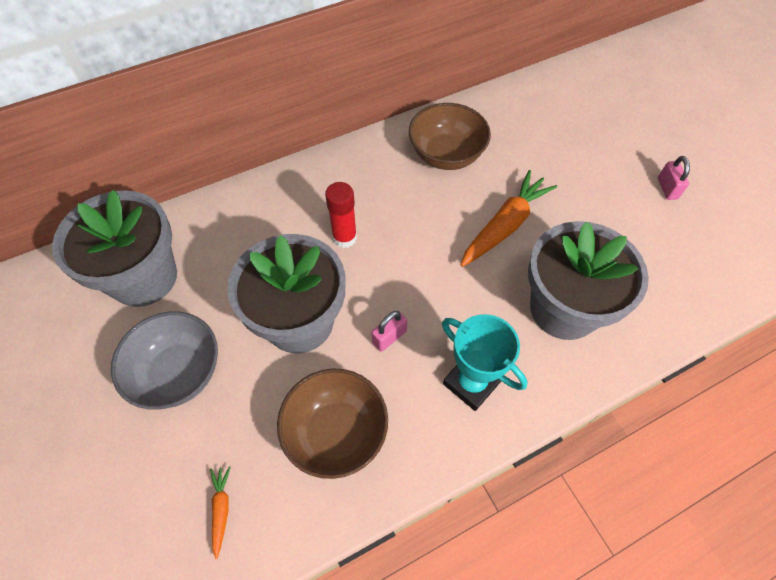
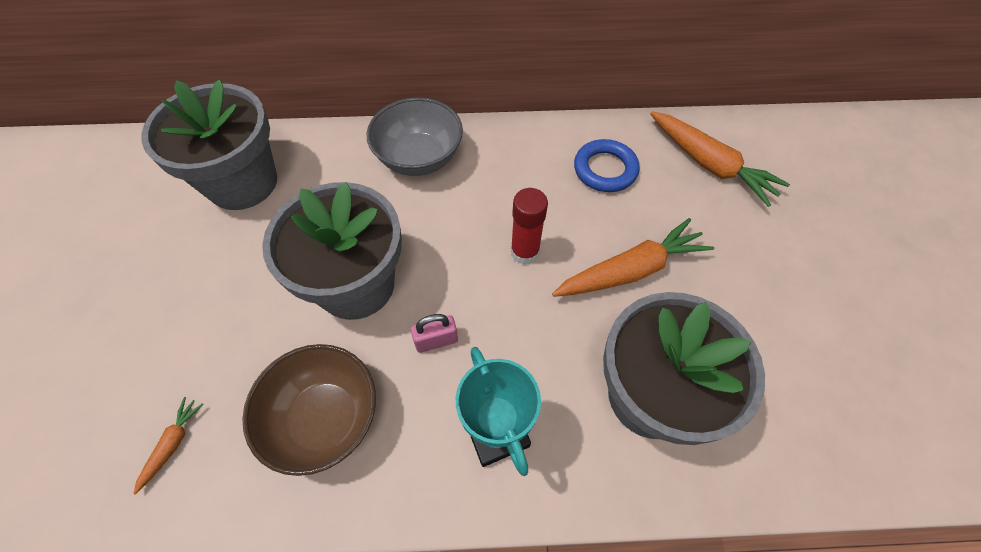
camera: 25 degrees right, 0 degrees up
(179, 373) = (217, 287): grey bowl -> grey bowl (419, 158)
(344, 238) = (449, 216): red glue stick -> red glue stick (524, 252)
(446, 155) = (605, 169): brown bowl -> blue ring
(521, 124) = (710, 165): none -> orange carrot
(667, 188) = (861, 304): pink padlock -> none

